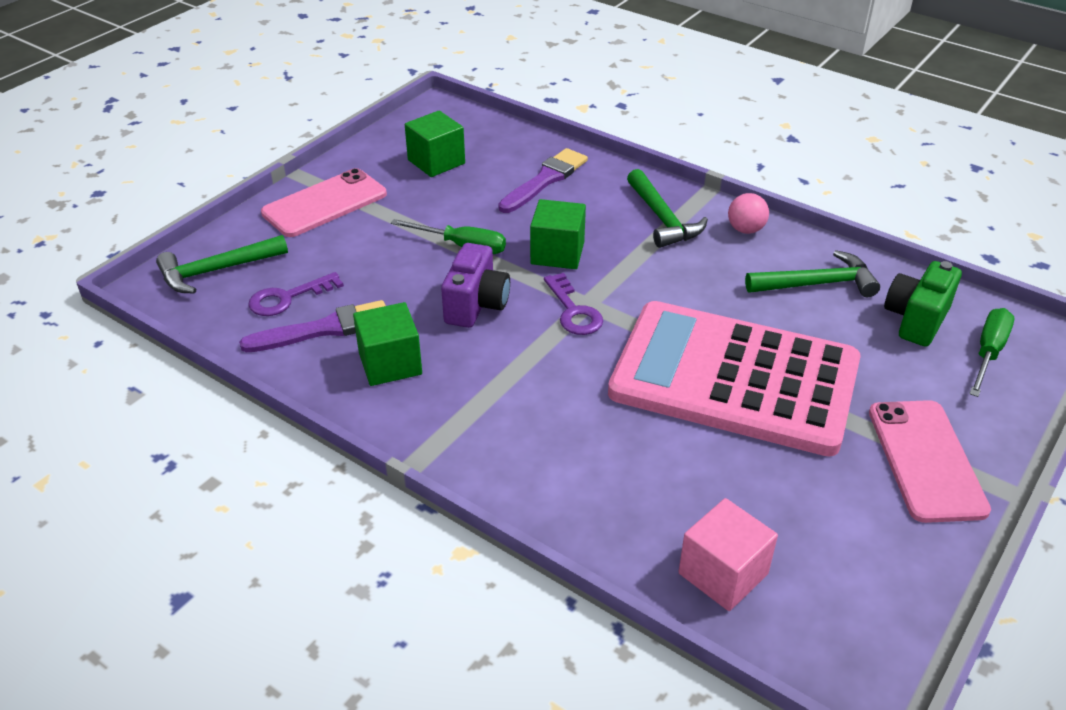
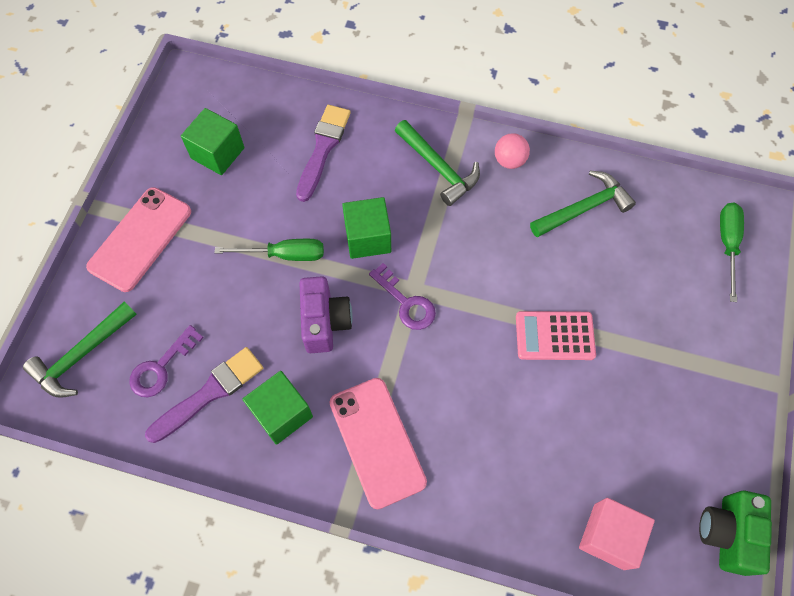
camera: 20 degrees left, 25 degrees up
(734, 378) = (554, 336): pink calculator -> pink calculator, size x0.42
(916, 320) = (667, 225): green camera -> green camera (726, 533)
(926, 460) = (713, 373): pink phone -> pink phone (377, 442)

